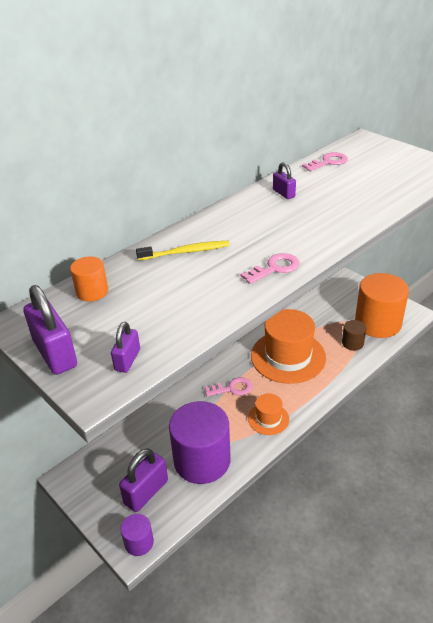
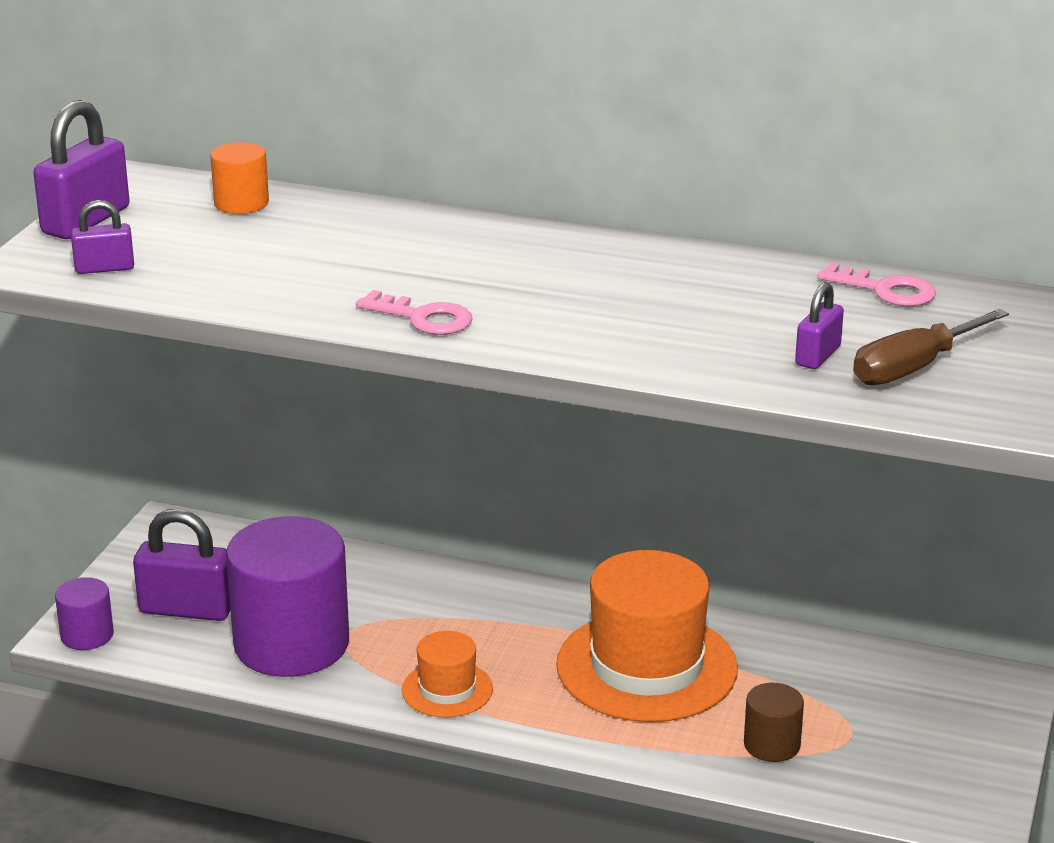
camera: 60 degrees right, 10 degrees down
(186, 252) = (408, 239): yellow toothbrush -> none
(232, 388) = (494, 624): pink key -> none
(283, 193) = (696, 274): purple padlock -> purple padlock (817, 356)
(378, 323) = (882, 767): orange cylinder -> none
(395, 174) = (913, 368): none -> brown screwdriver

